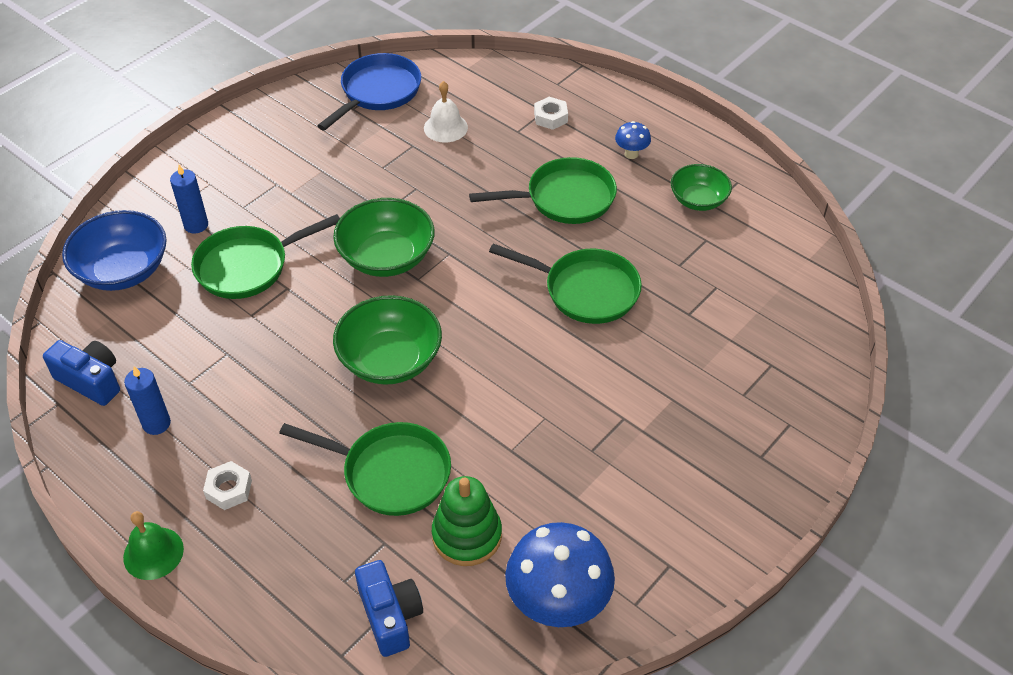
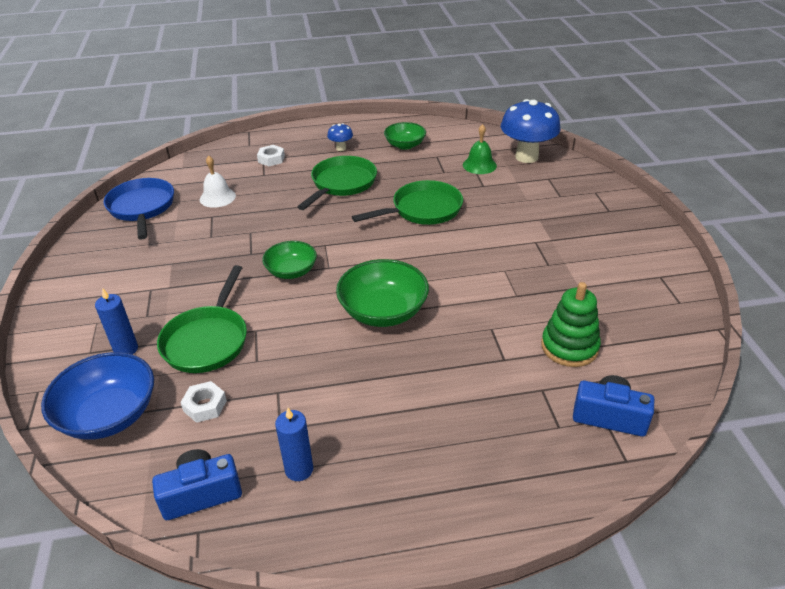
camera: 50 degrees left, 10 degrees down
(153, 553) = (433, 536): green bell -> green bell (479, 165)
(229, 489) = (413, 454): white nut -> white nut (205, 406)
(386, 257) = (291, 271): green bowl -> green bowl, size x0.64
(390, 473) = (482, 358): green pan -> none
(557, 605) = (657, 333): blue mushroom -> blue mushroom (526, 157)

